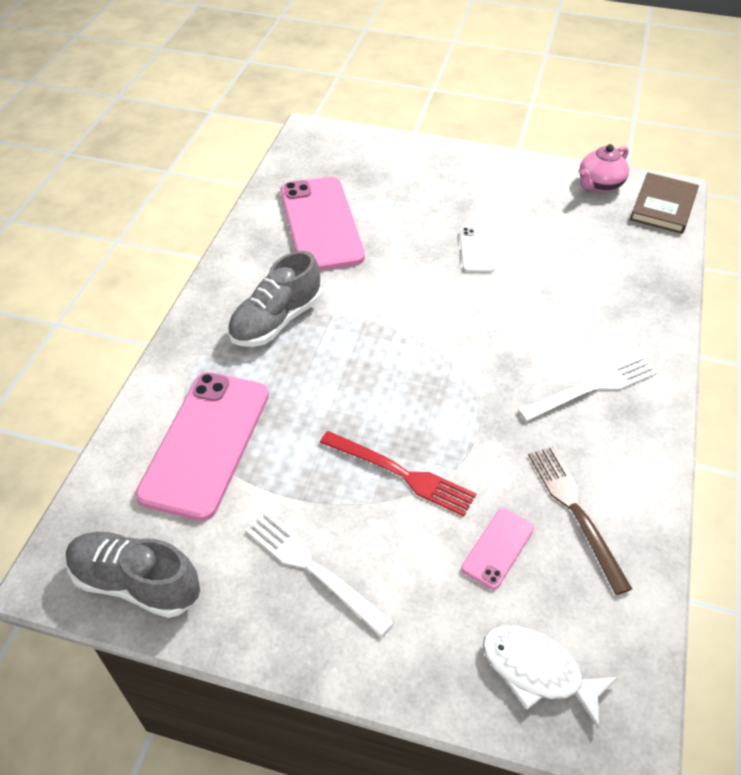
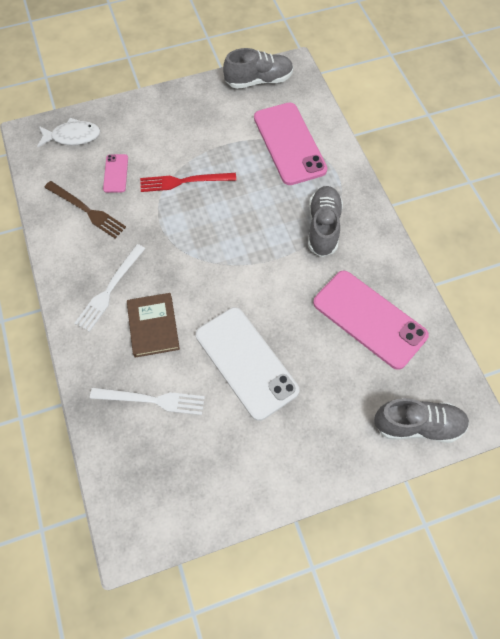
camera: 145 degrees right, 15 degrees up
(313, 568) = (192, 122): white fork -> white fork (152, 400)
(361, 147) = (418, 425): none -> grey shoe
(476, 250) = (246, 362): white phone -> white phone, size x2.15
(599, 185) = (195, 509): pink teapot -> none
(663, 206) = (129, 513): brown book -> brown book (153, 326)

